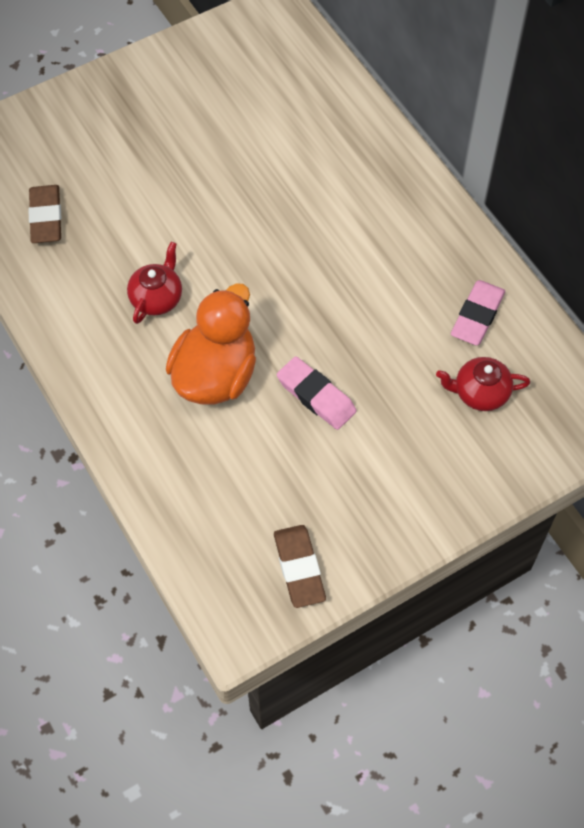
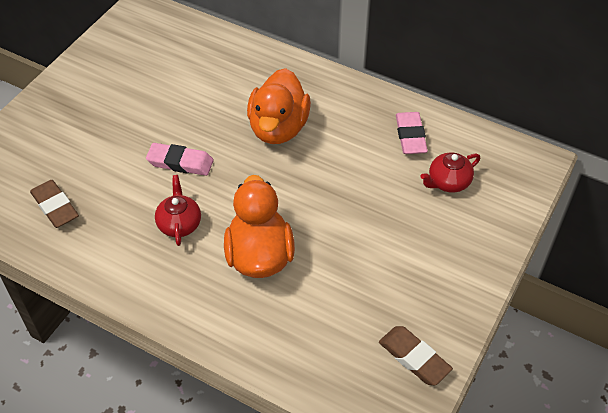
camera: 30 degrees left, 10 degrees down
(316, 396) = (341, 236): pink eraser -> pink eraser (180, 162)
(333, 235) = (278, 128): none -> orange duck

